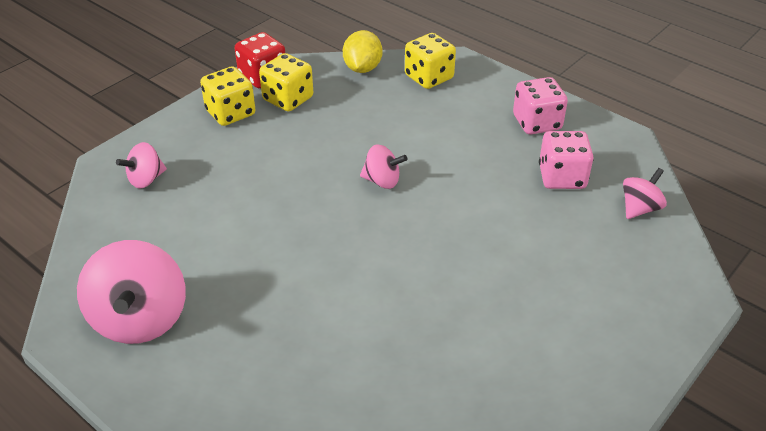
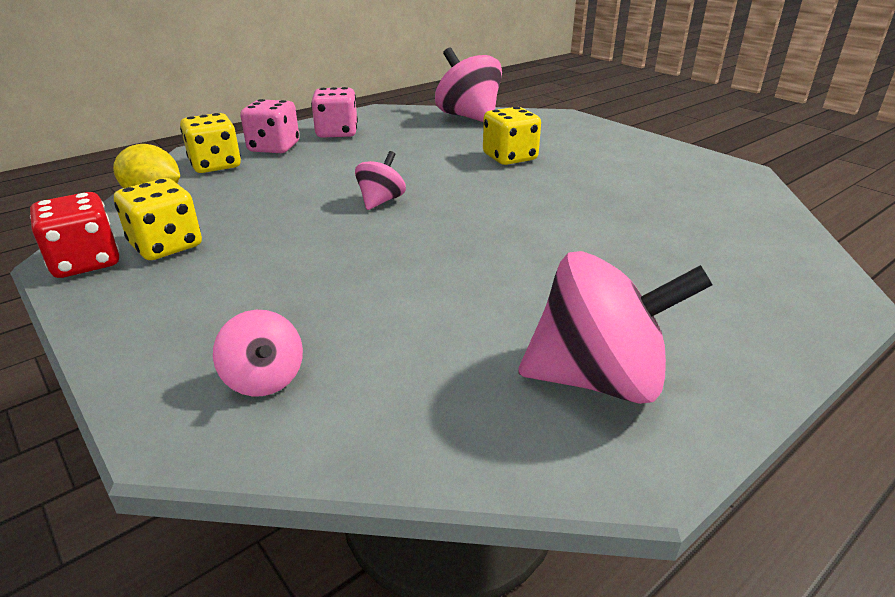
camera: 80 degrees left, 10 degrees down
(230, 113) = (152, 292): yellow dice -> yellow dice (509, 157)
(562, 177) = (418, 133): pink dice -> pink dice (274, 148)
(640, 208) = (468, 117): pink spinning top -> pink spinning top, size x1.89

